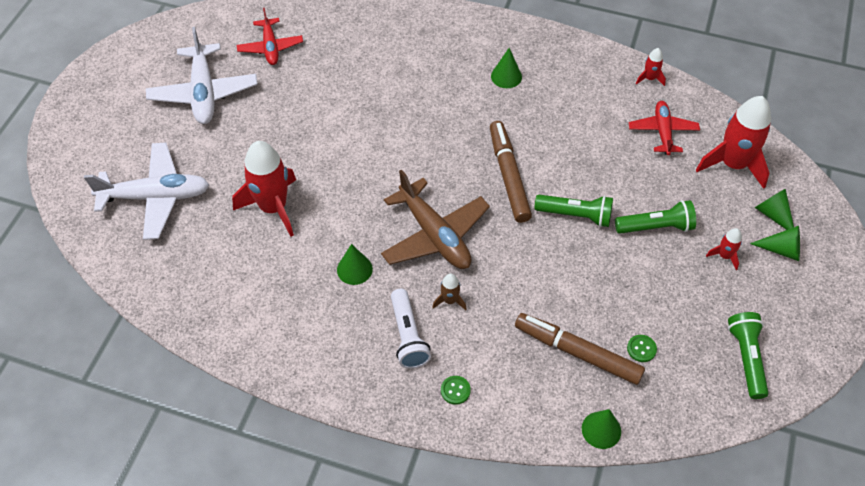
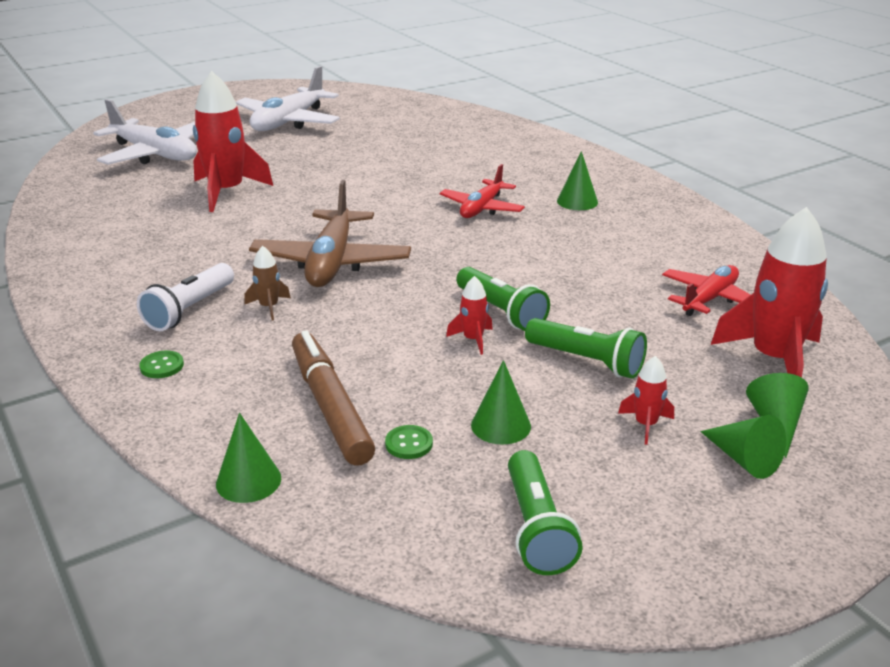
camera: 40 degrees right, 25 degrees down
(270, 47) = (383, 118): red plane -> red plane (482, 208)
(354, 269) = (223, 251): green cone -> green cone (501, 425)
(508, 176) = (472, 258): brown marker -> none
(649, 78) = (751, 259): red rocket -> red rocket (473, 339)
(746, 358) = (536, 528): green flashlight -> green flashlight turned 135 degrees clockwise

